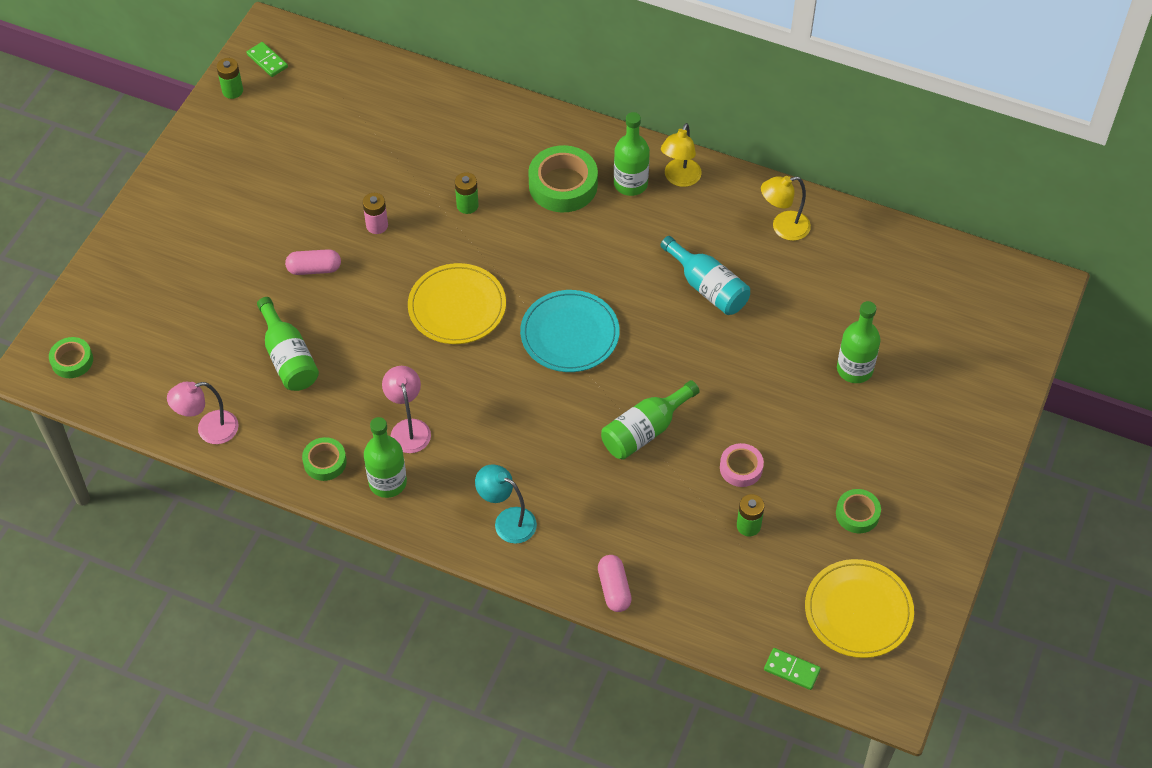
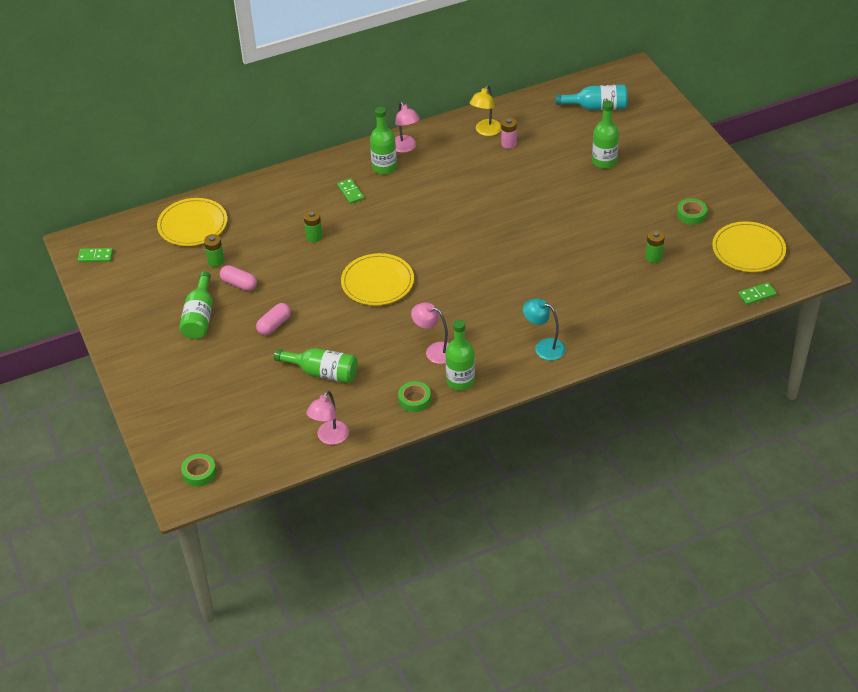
camera: 45 degrees left, 10 degrees down
(232, 91) = (96, 284): green battery -> green battery (216, 261)
(377, 225) = (278, 281): pink battery -> pink battery (508, 143)
(384, 98) = (192, 225): none -> yellow plate
(507, 521) = (544, 347): turquoise lamp -> turquoise lamp turned 45 degrees clockwise
(563, 185) = (350, 192): green tape -> green domino
(569, 334) = (452, 249): turquoise plate -> none
(614, 589) = (635, 331): pink capsule -> pink capsule (239, 284)
(645, 431) = (550, 259): green bottle -> green bottle (199, 317)
(679, 179) = (405, 148): yellow lamp -> pink lamp
(707, 287) = (488, 180): turquoise bottle -> turquoise bottle (597, 107)
(741, 468) = (615, 238): pink tape -> none

